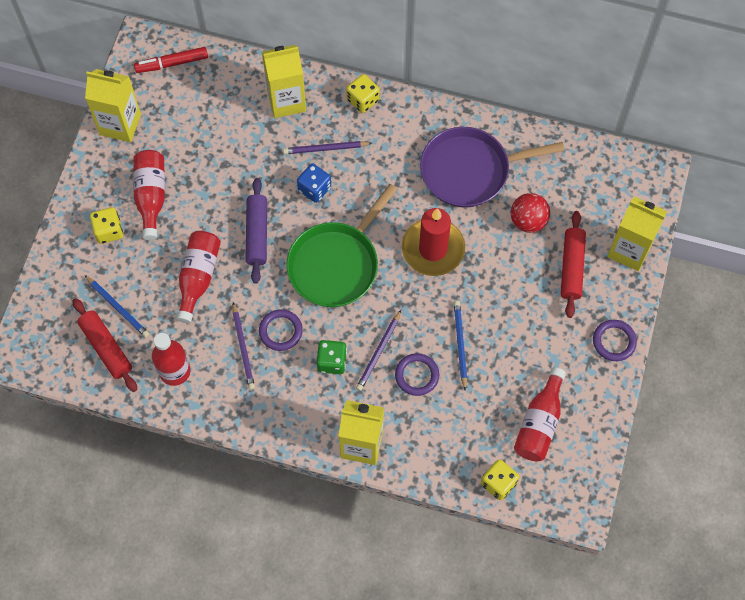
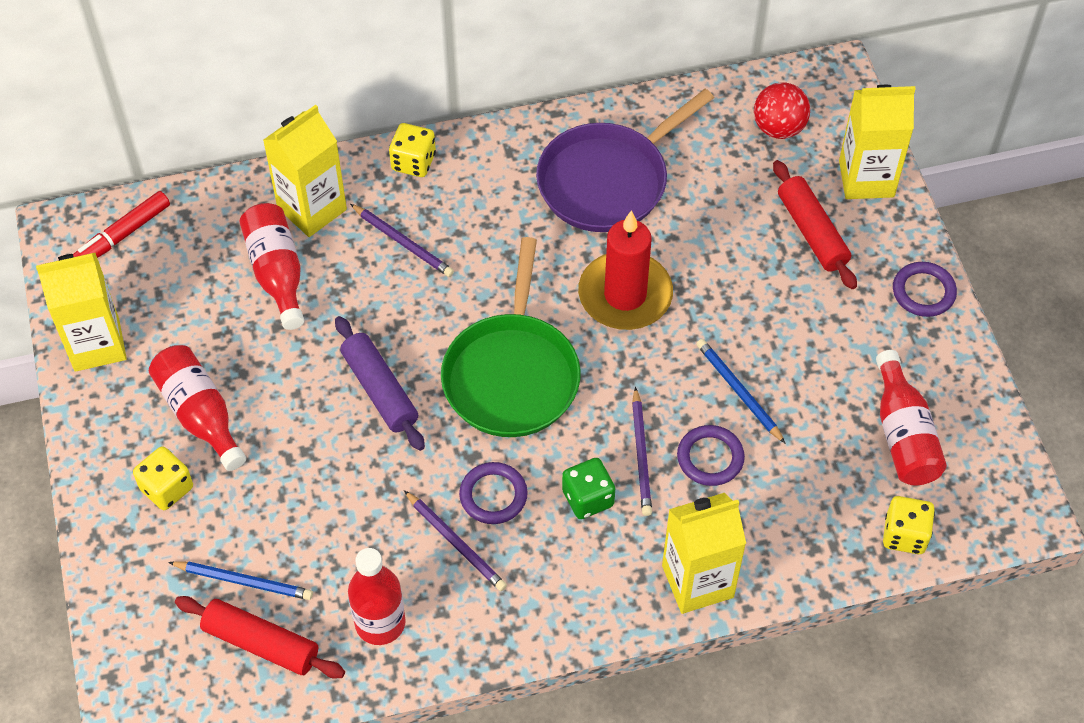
camera: 30 degrees left, 10 degrees down
(198, 277) = (334, 485): red bottle -> red bottle (277, 273)
(314, 189) = (421, 297): blue dice -> none
(325, 149) = (403, 242): purple pencil -> purple pencil turned 105 degrees counterclockwise
(528, 221) = (721, 204): red ball -> red ball (779, 128)

